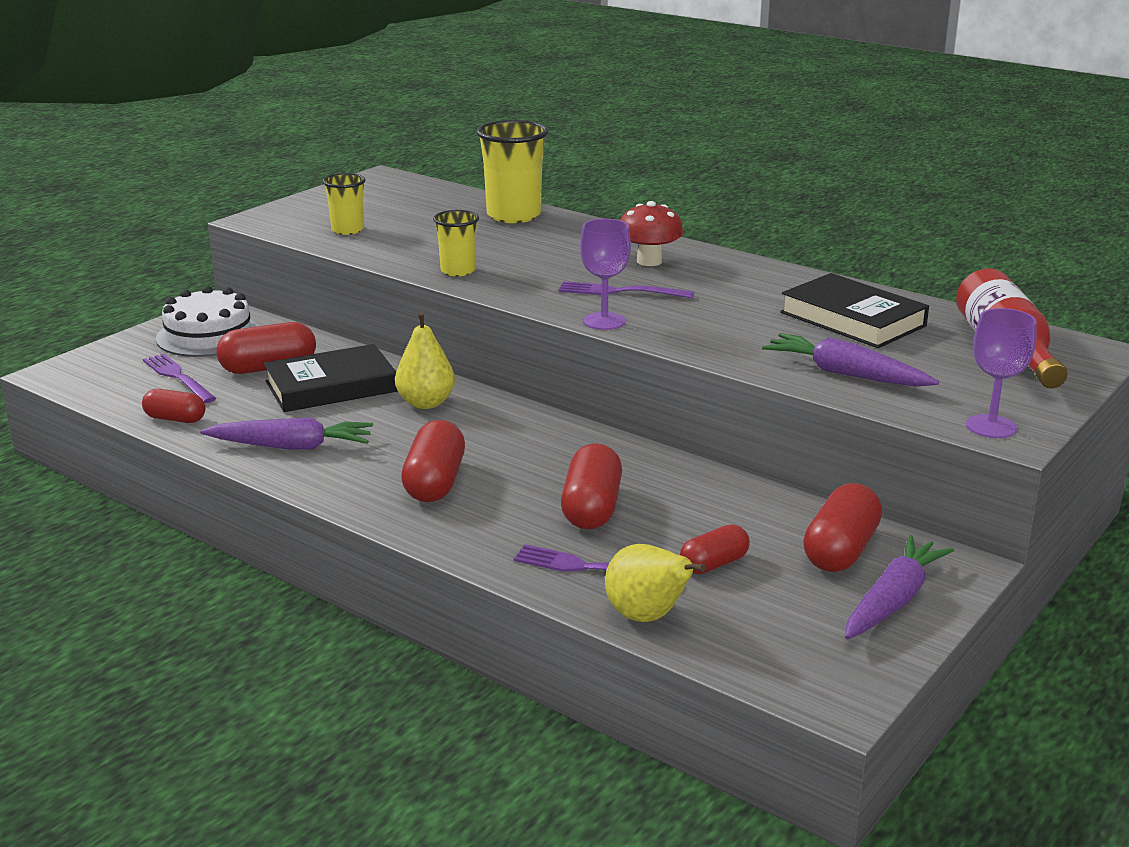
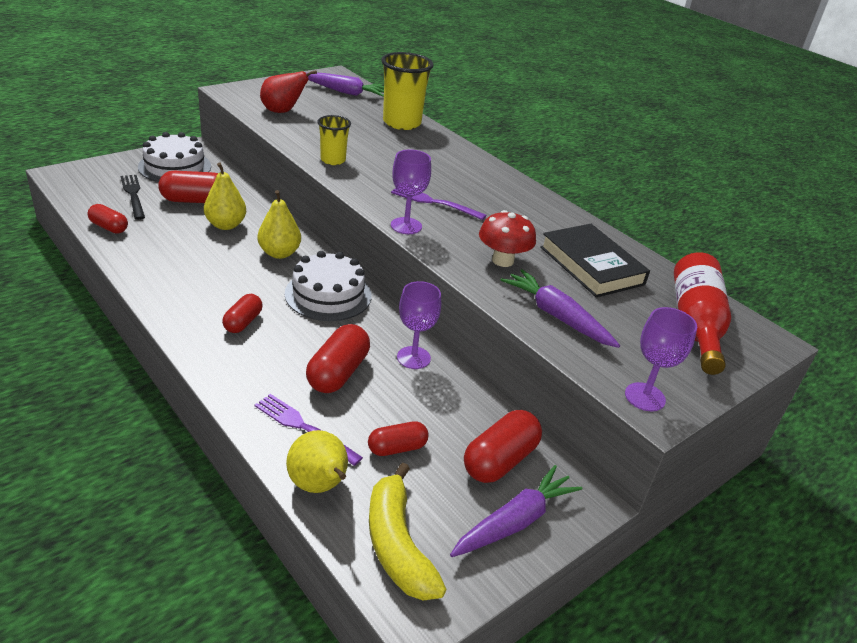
camera: 10 degrees right, 10 degrees up
(177, 377) = (133, 194): purple fork -> black fork
(292, 446) = (168, 268): purple carrot -> purple carrot (345, 92)
(331, 386) = (226, 225): black book -> yellow pear
(347, 230) = (282, 111): yellow cup -> red pear
(435, 483) = (243, 322): red capsule -> red capsule, size x0.63
(521, 434) = (328, 294): none -> white cake
(649, 261) = (471, 181): red mushroom -> red mushroom (502, 260)
(673, 475) = (413, 358): none -> purple goblet
(775, 649) = (397, 544): none -> yellow banana

